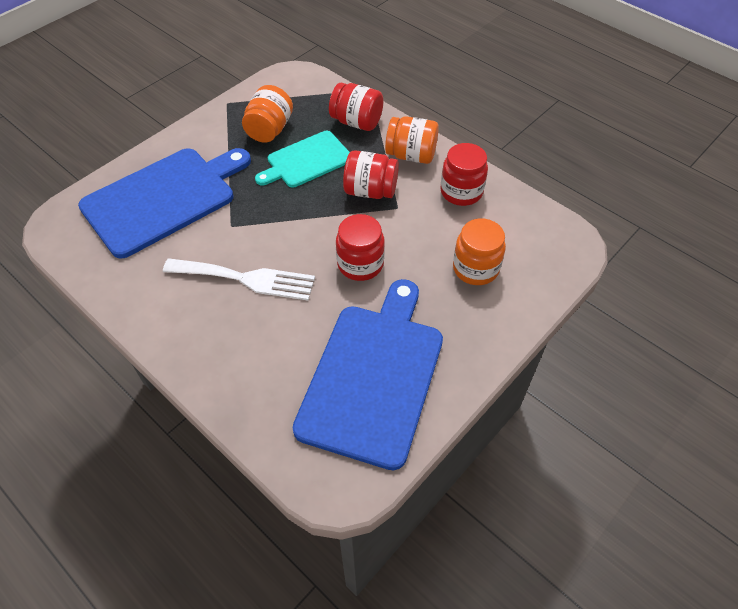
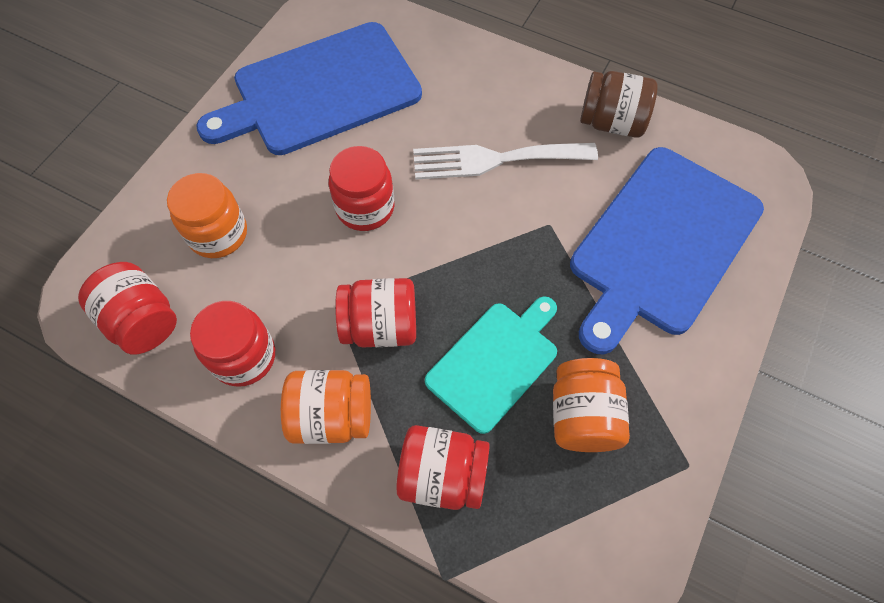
camera: 165 degrees right, 10 degrees up
(136, 288) = (611, 123): none -> brown jar
(374, 376) = (319, 91): blue cutting board -> blue cutting board turned 60 degrees clockwise
(529, 224) = (142, 321): none -> red jar

